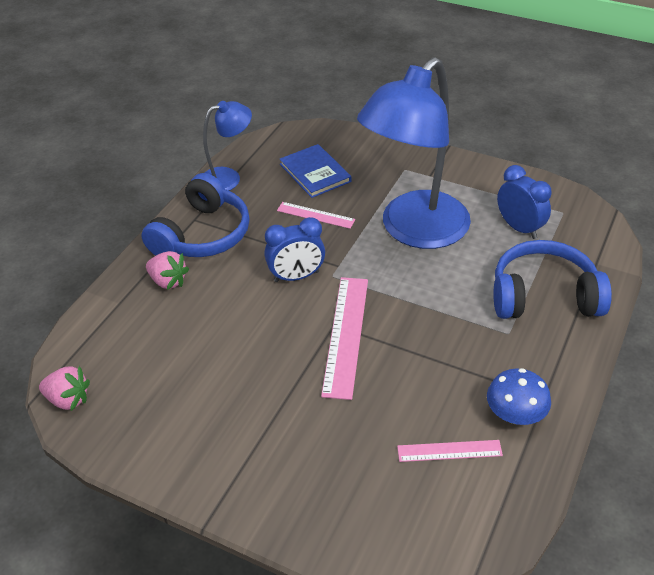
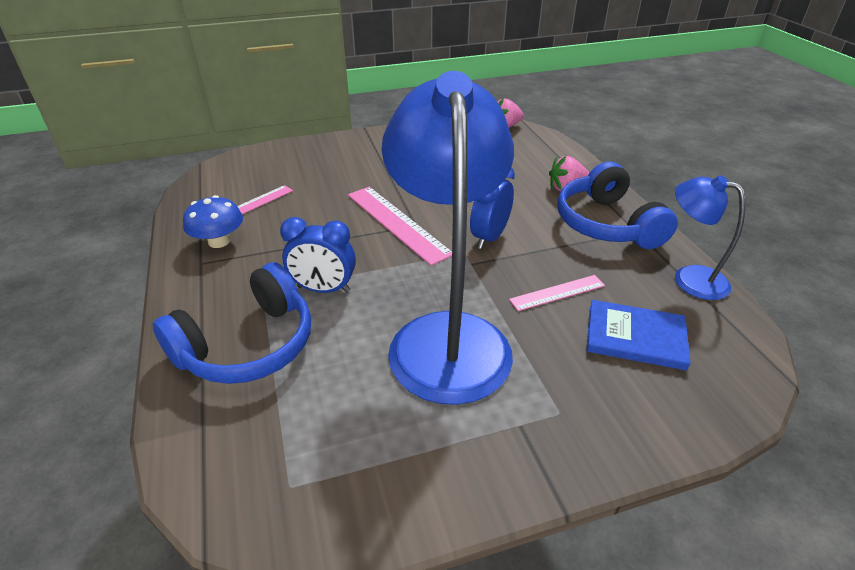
camera: 135 degrees right, 5 degrees down
(228, 177) = (689, 278): blue lamp -> blue lamp turned 105 degrees clockwise
(519, 228) = (334, 417): blue clock -> blue clock (323, 289)

